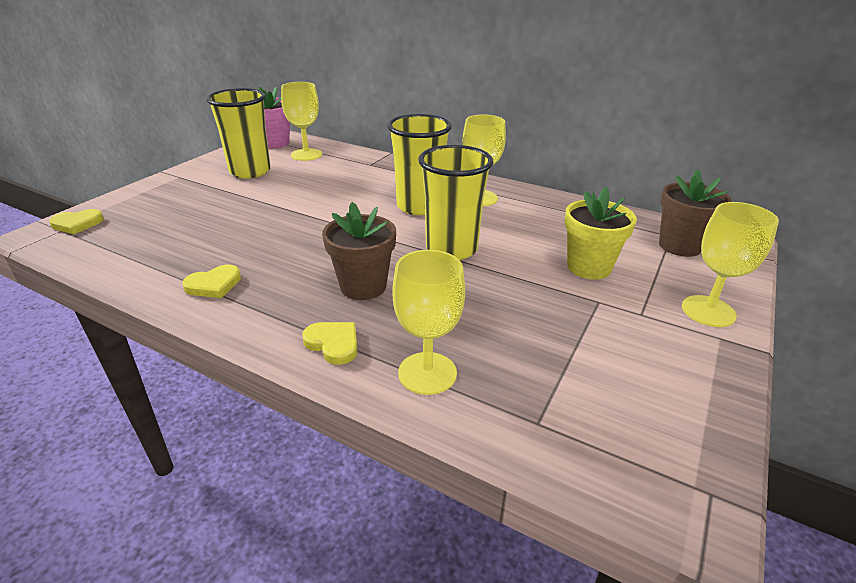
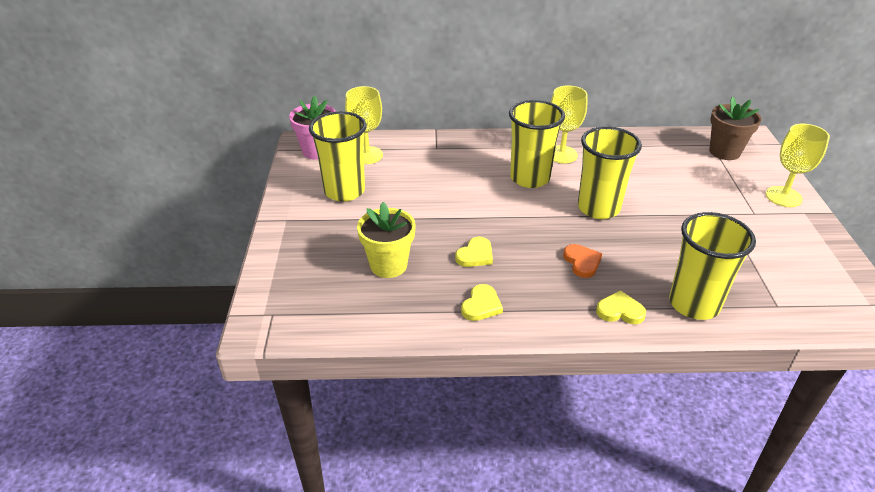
camera: 30 degrees left, 5 degrees up
(77, 224) = (277, 303): yellow heart -> yellow heart (475, 255)
(363, 286) = (582, 262): brown flower pot -> orange heart
(427, 373) = (694, 304): yellow goblet -> yellow cup
(589, 267) = (694, 189): yellow flower pot -> yellow flower pot (388, 265)

